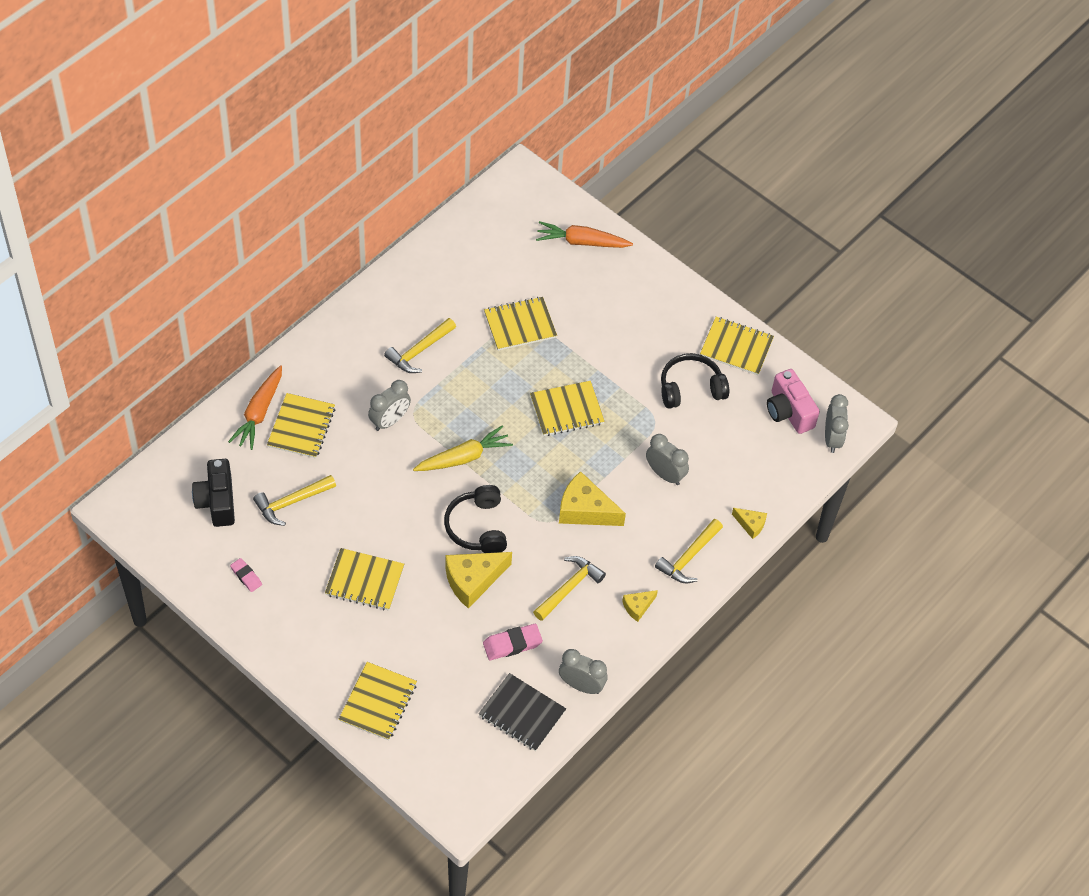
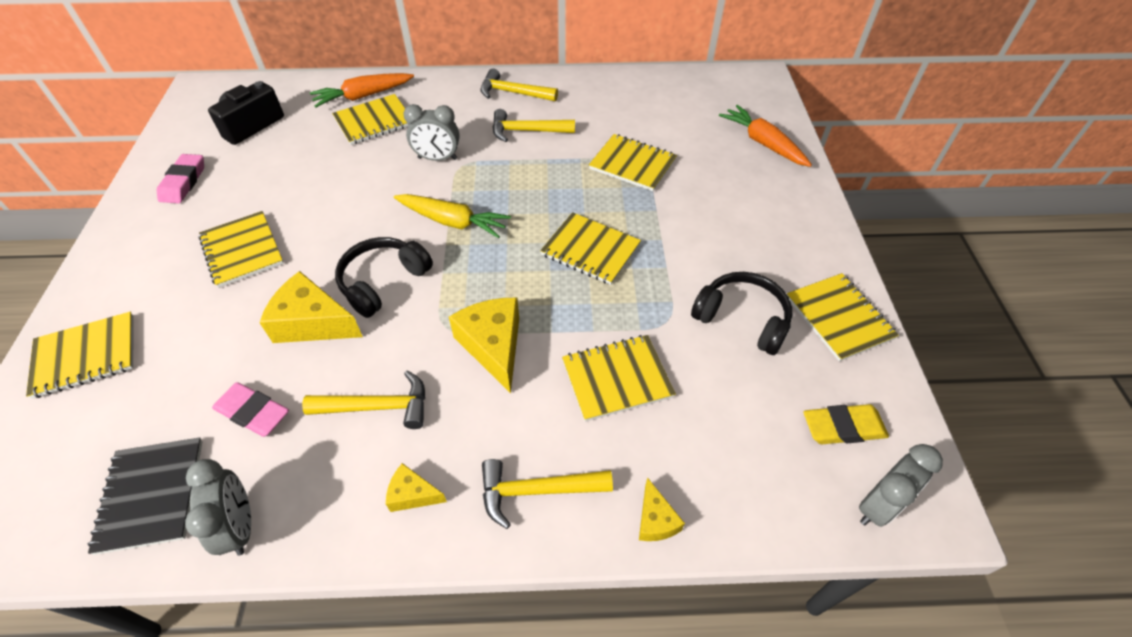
camera: 50 degrees right, 5 degrees down
(246, 576) = (183, 182): pink eraser -> pink eraser, size x1.57
(291, 502) = (290, 160): yellow hammer -> yellow hammer (513, 93)
(665, 474) = (617, 378): grey clock -> yellow notebook
(788, 411) = (843, 427): pink camera -> yellow eraser

